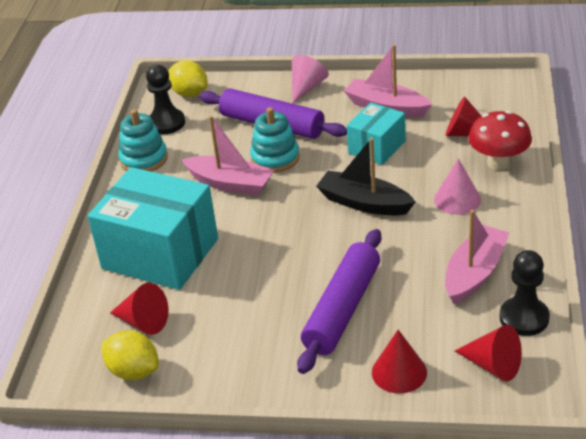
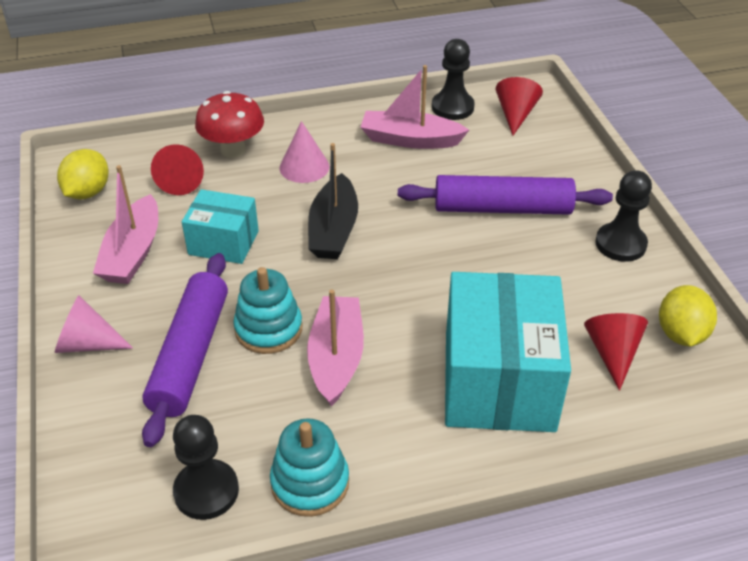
camera: 115 degrees left, 5 degrees up
(189, 93) = (113, 491): yellow lemon -> yellow lemon (88, 192)
(254, 374) = (620, 244): none -> black pawn
(399, 372) = (556, 160): red cone -> none

